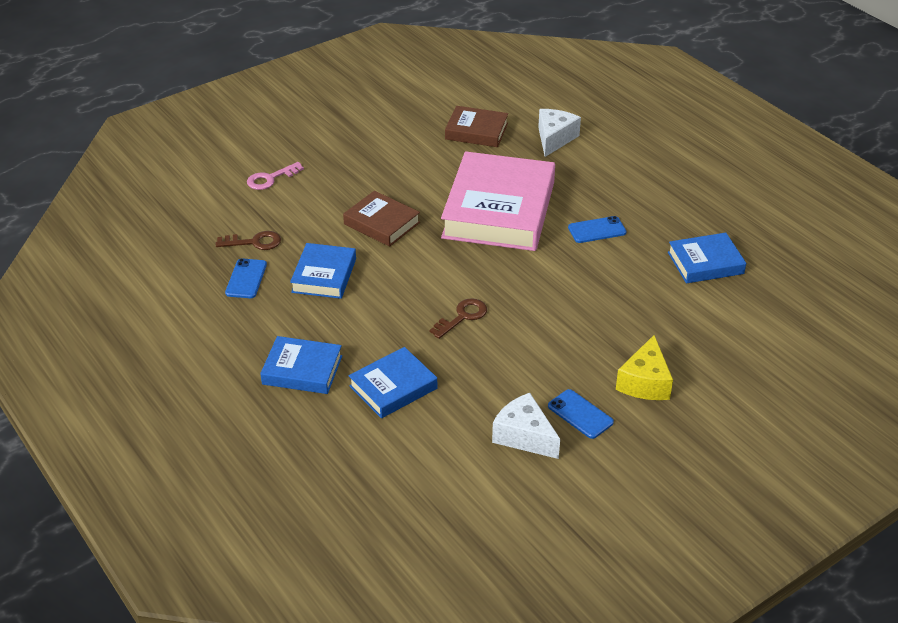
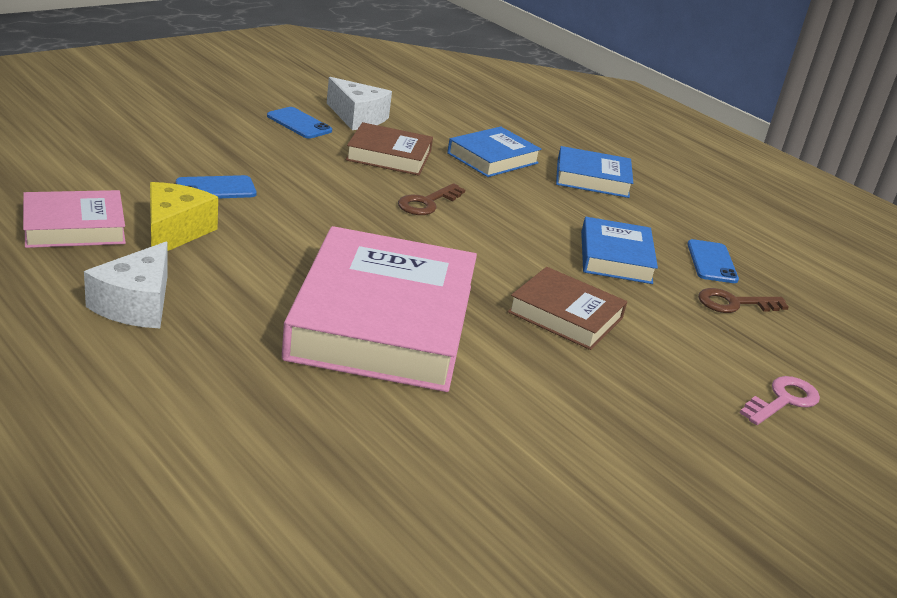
camera: 170 degrees right, 10 degrees down
(476, 131) = (433, 486): brown book -> brown book (389, 156)
(554, 139) = (260, 458): white cheese -> white cheese (136, 304)
(597, 230) = (225, 280): blue phone -> blue phone (216, 188)
(645, 382) = (221, 135): yellow cheese -> yellow cheese (174, 232)
(705, 263) = (74, 227): blue book -> pink book

